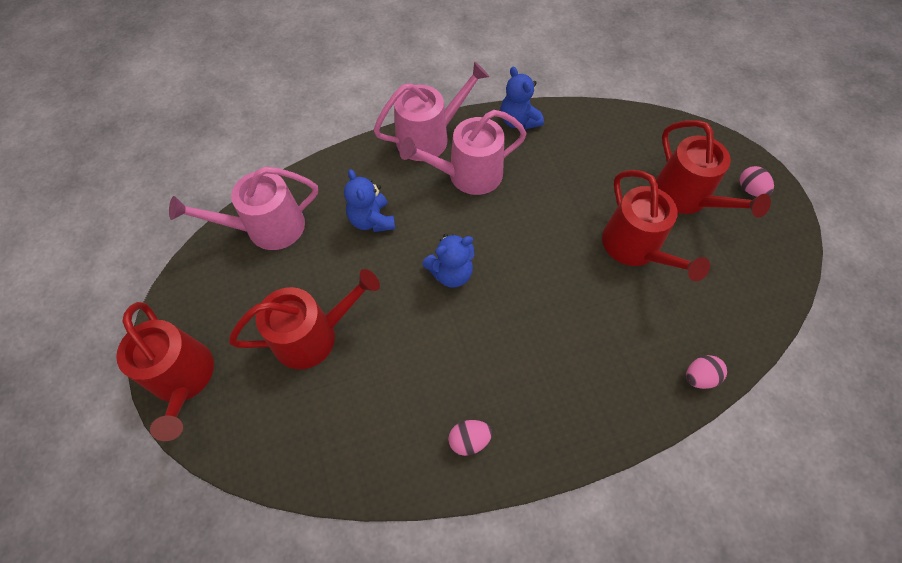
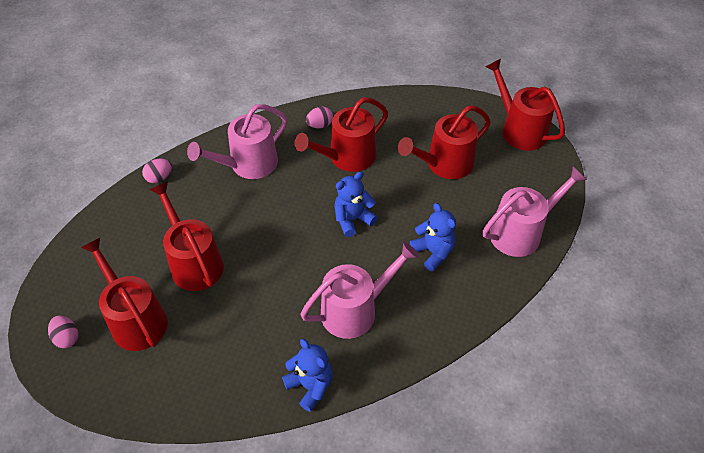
camera: 170 degrees right, 10 degrees down
(428, 137) = (406, 347): pink watering can -> pink watering can (248, 164)
(439, 369) = (347, 157): none -> red watering can

